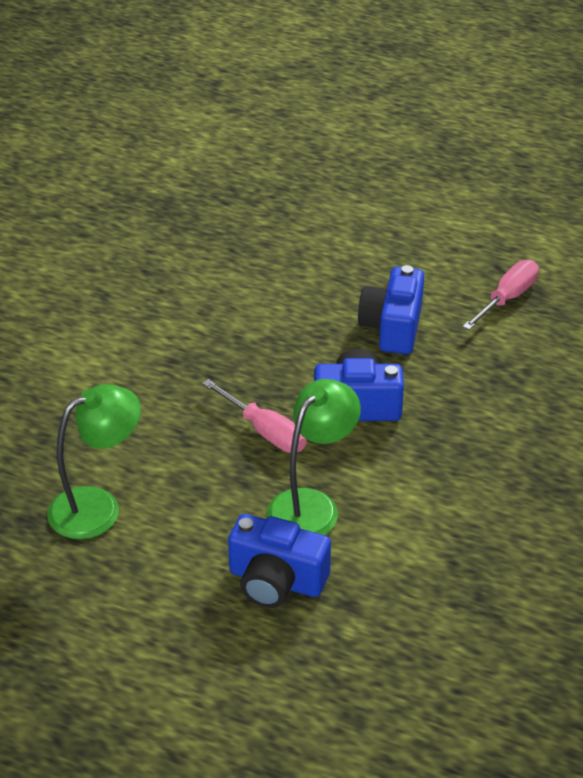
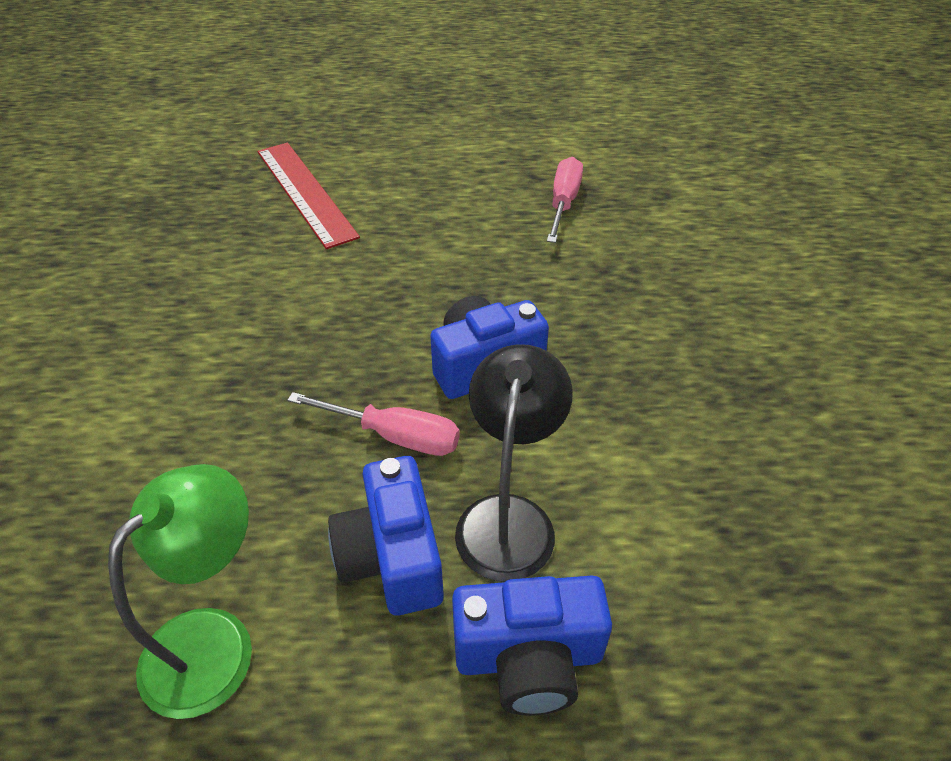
camera: 25 degrees left, 5 degrees up
(295, 228) = (305, 192): none -> red ruler
(312, 505) = (508, 517): green lamp -> black lamp
(392, 327) = (469, 264): blue camera -> blue camera (392, 556)

